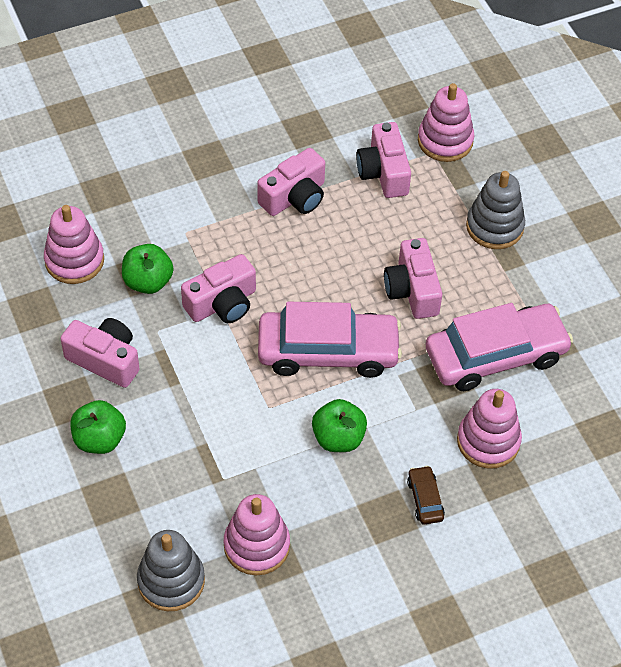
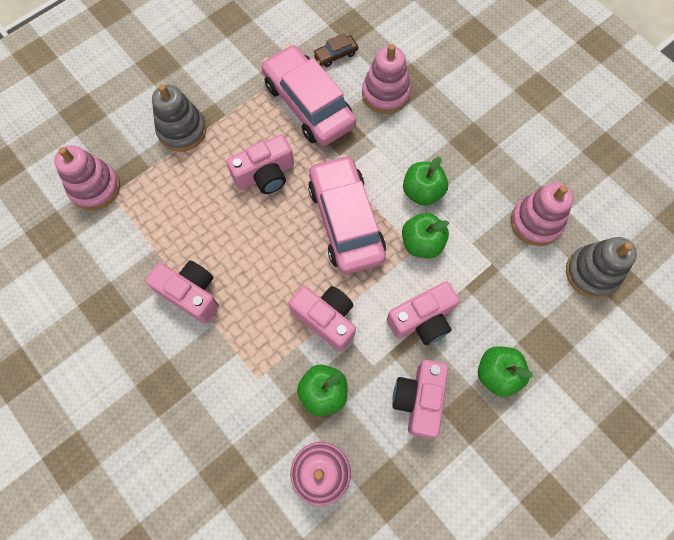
camera: 105 degrees left, 15 degrees up
(274, 417) = (422, 243): none -> green apple
(383, 172) = (143, 227): pink camera -> pink camera (422, 319)
(425, 499) = (449, 122): brown car -> brown car (335, 55)

